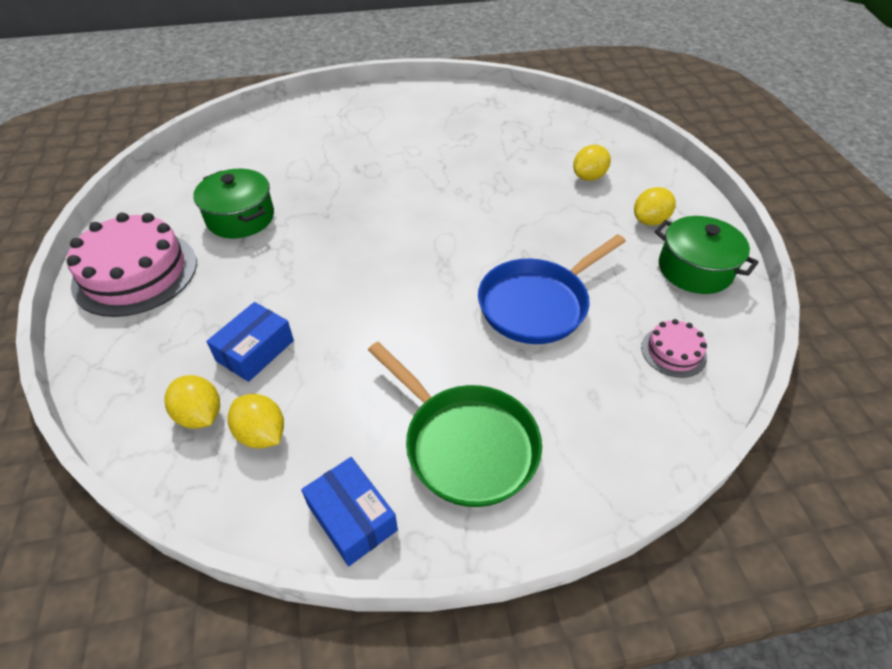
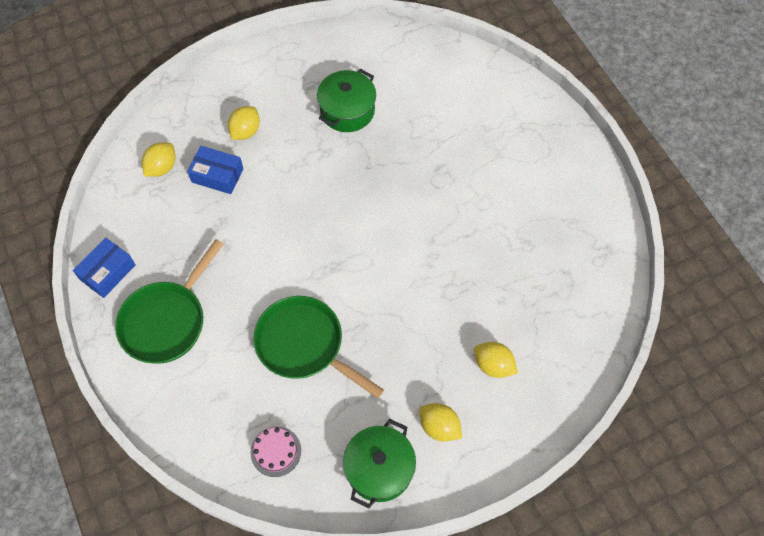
camera: 75 degrees right, 15 degrees up
(135, 273) = (270, 75): pink cake -> none
(262, 434) = (154, 205): yellow lemon -> yellow lemon (245, 131)
(538, 304) = (304, 345): blue pan -> green pan

